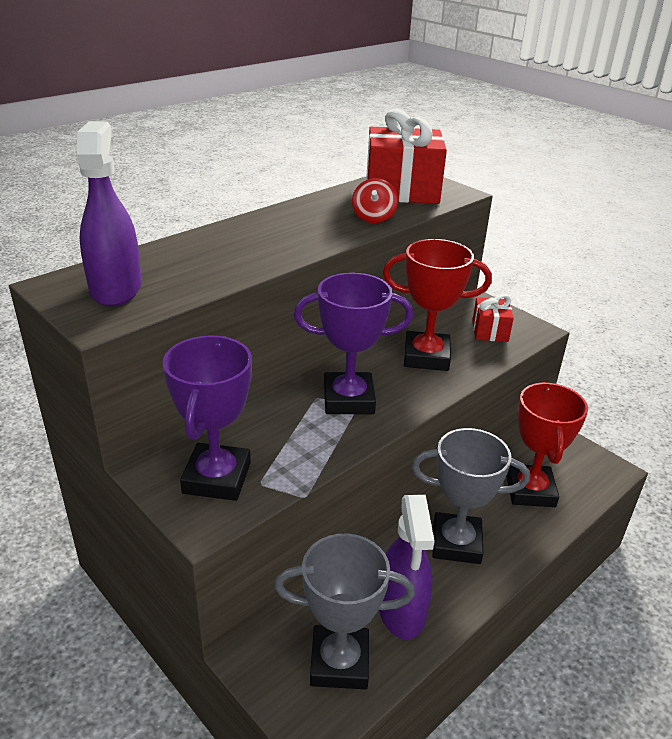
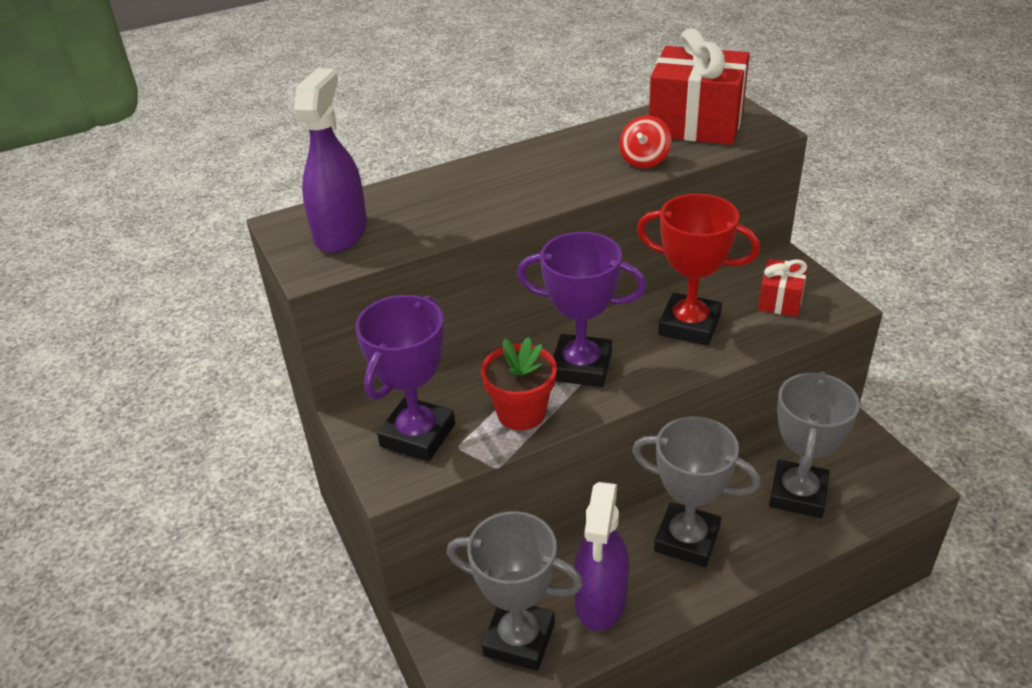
camera: 20 degrees right, 5 degrees up
(309, 445) = (521, 413): none -> red flower pot
(530, 490) = (798, 494): red trophy -> grey trophy

